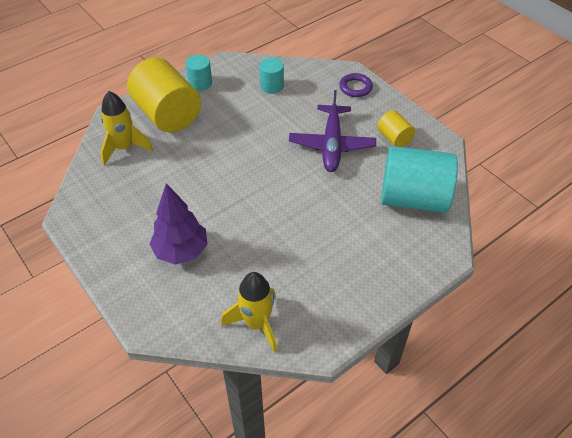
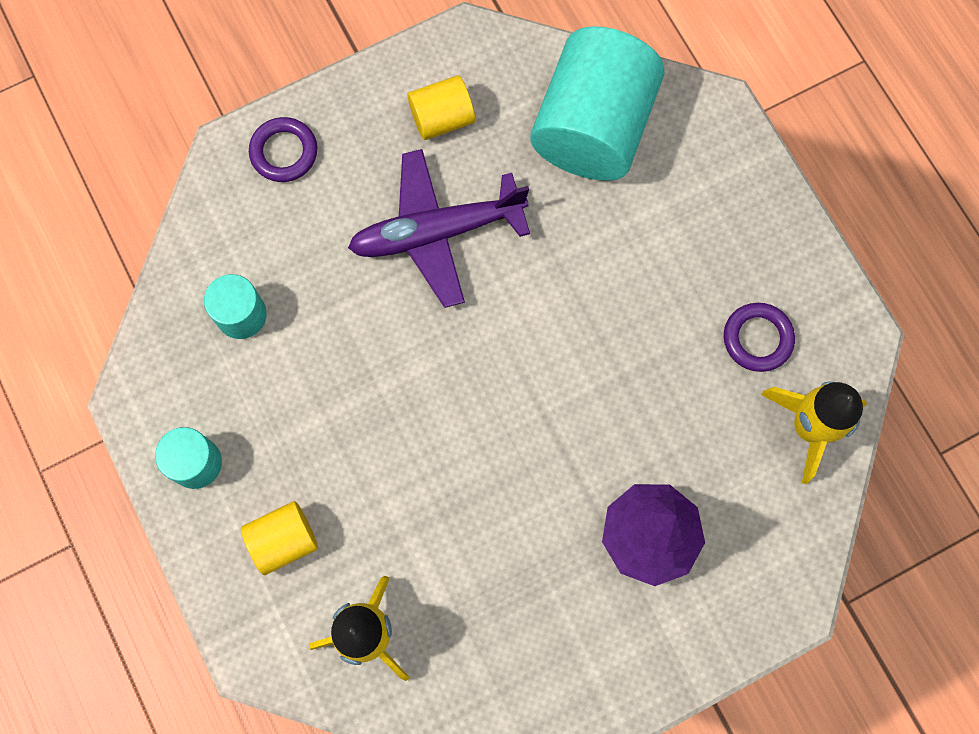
camera: 80 degrees left, 25 degrees up
(167, 114) = (284, 540): yellow cylinder -> yellow cylinder, size x0.49
(307, 290) = (757, 338): none -> purple ring
(332, 144) = (437, 232): purple plane -> purple plane turned 150 degrees clockwise

